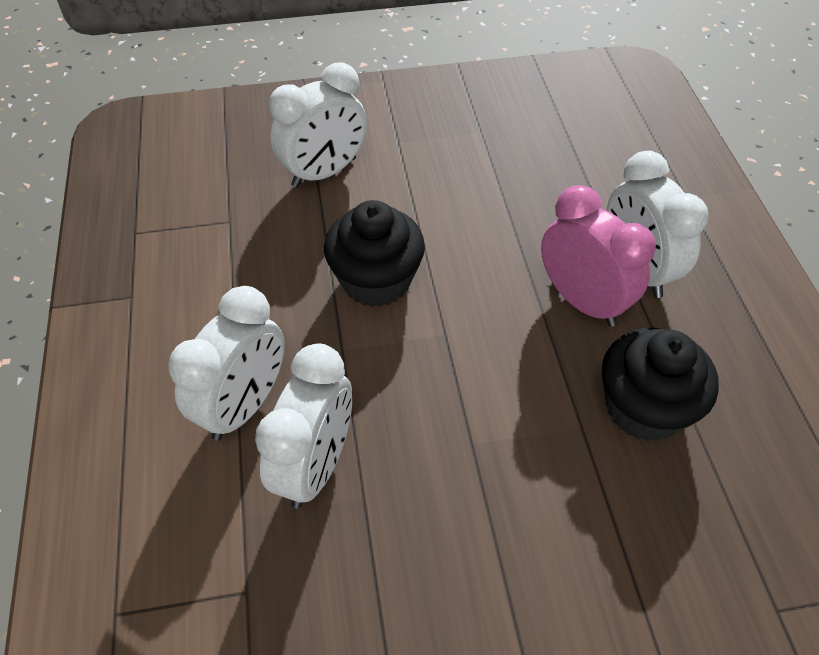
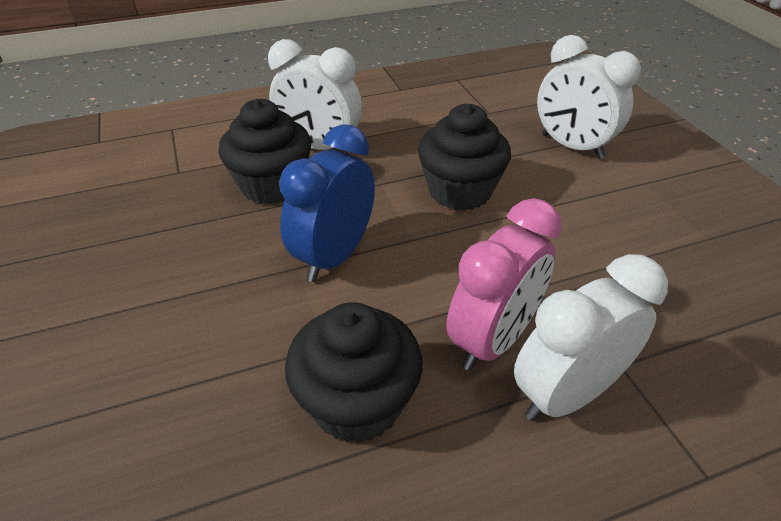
camera: 80 degrees right, 10 degrees down
(316, 465) = (272, 185): white clock -> black cupcake
(461, 408) = (334, 256): none -> blue clock

